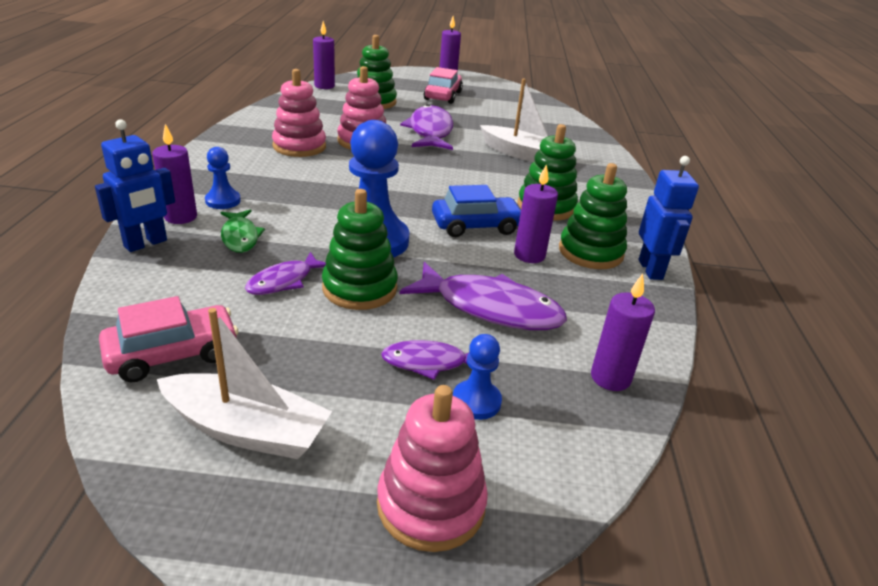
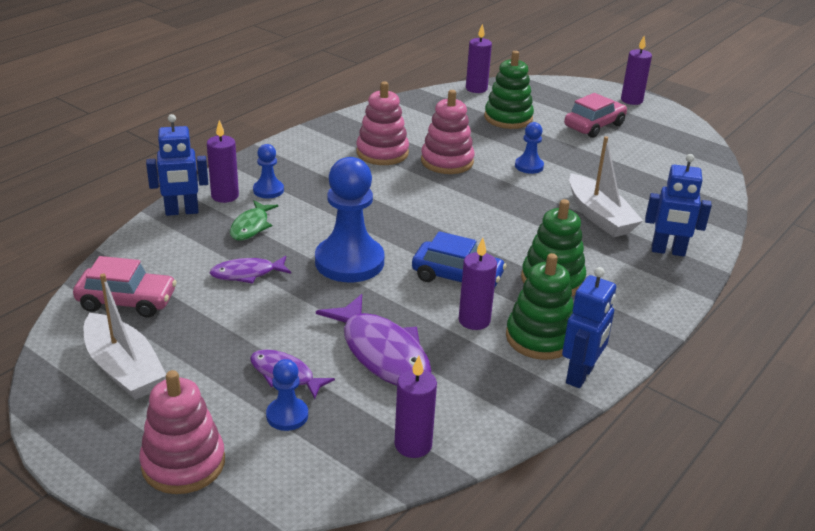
camera: 35 degrees right, 0 degrees up
(359, 288) = (296, 299): green stacking toy -> none
(430, 131) = (529, 166): purple fish -> blue pawn
(593, 166) = (668, 251): none -> blue robot

